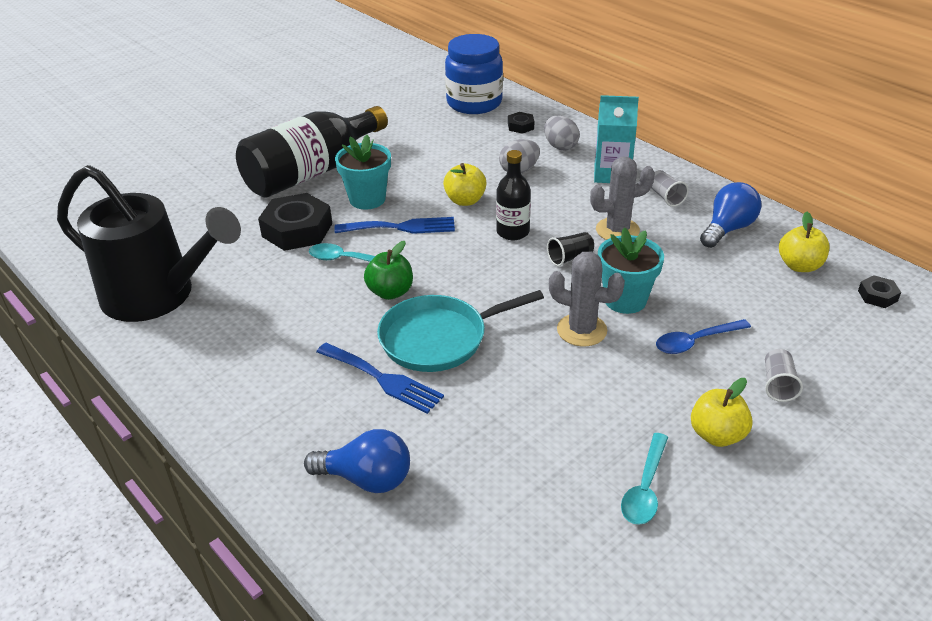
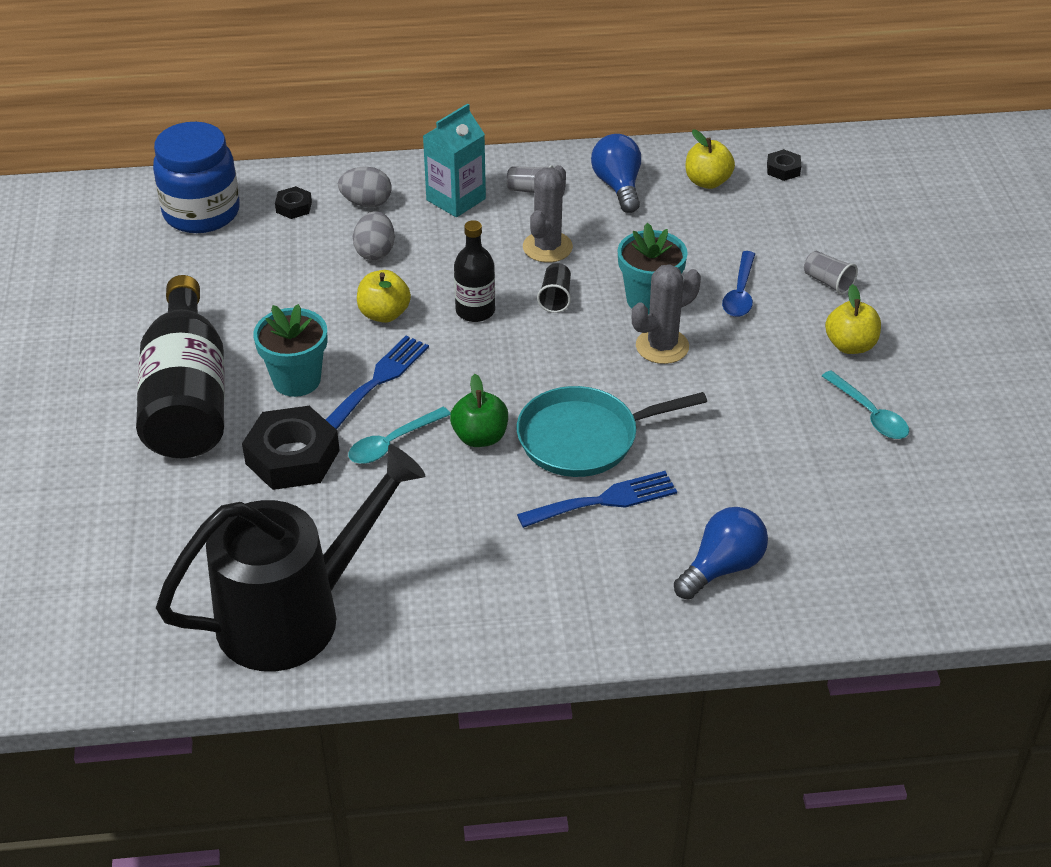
camera: 55 degrees left, 5 degrees up
(438, 338) = (584, 438): turquoise pan -> turquoise pan turned 60 degrees clockwise

